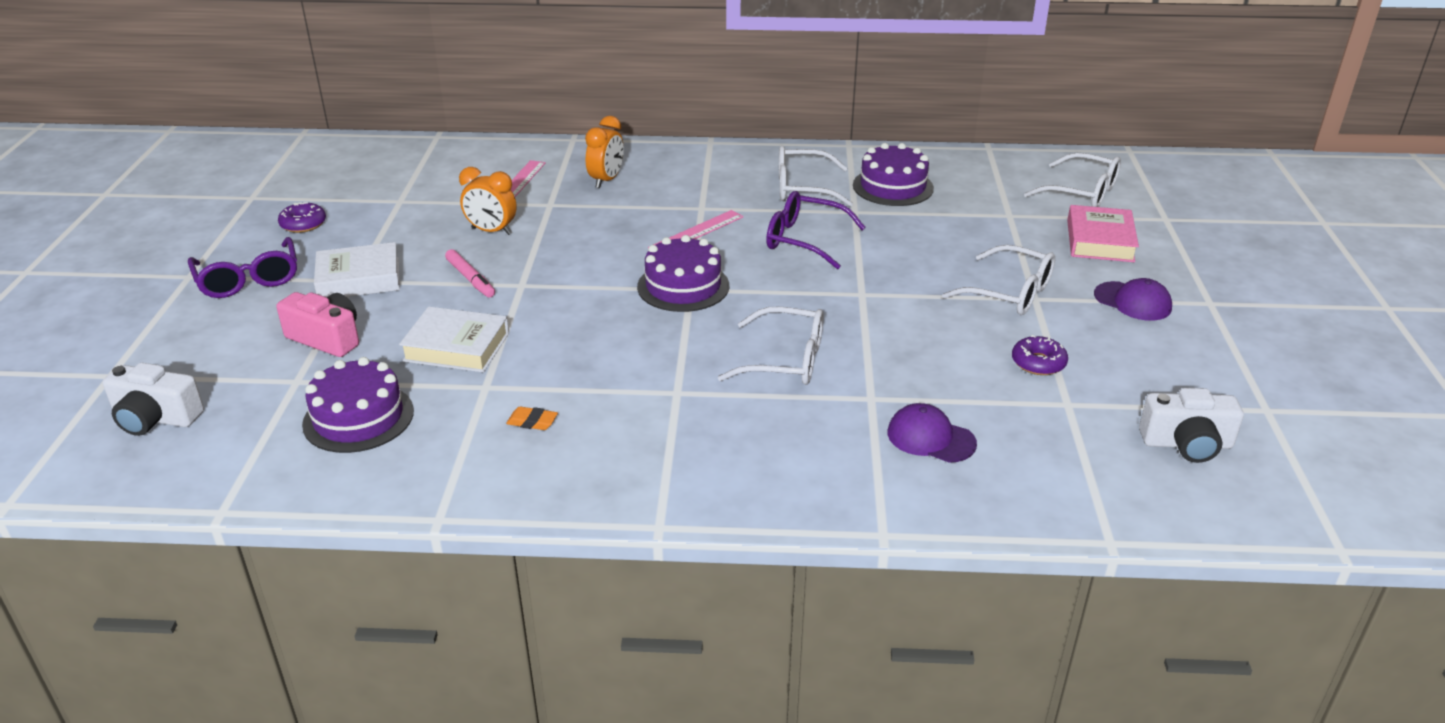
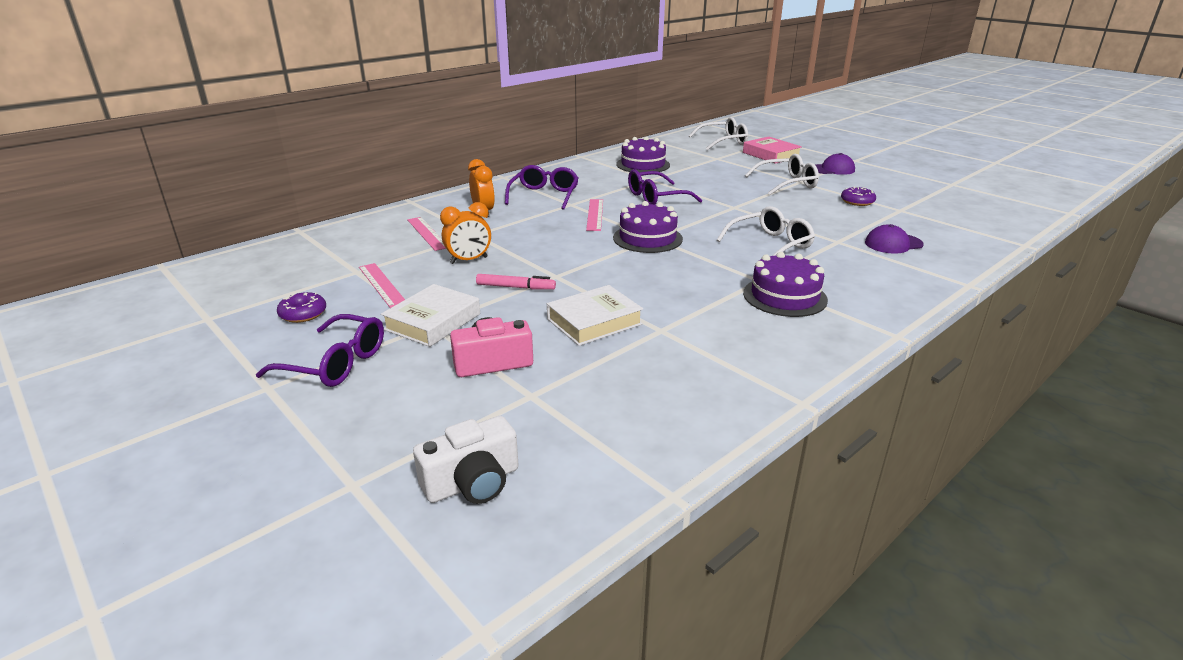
camera: 45 degrees left, 5 degrees down
(358, 418) = (626, 388): purple cake -> purple cake (784, 296)
(392, 223) = (382, 284): none -> pink ruler
(532, 422) = (728, 331): orange eraser -> none
(699, 185) = (544, 195): none -> purple glasses
(802, 188) = (602, 179): white glasses -> none
(1186, 444) = (961, 204): white camera -> none

